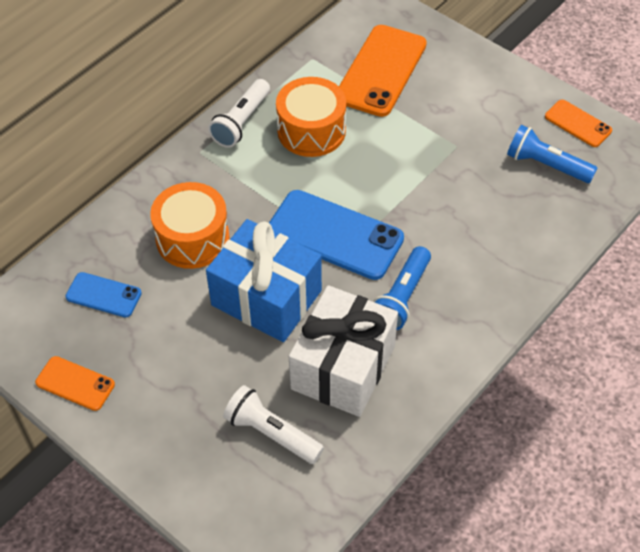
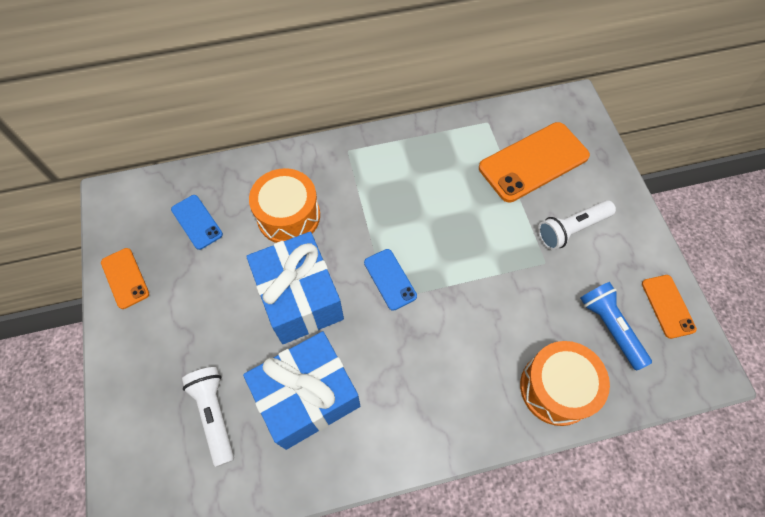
camera: 35 degrees right, 10 degrees up
(241, 122) = (395, 144): white flashlight -> white flashlight (571, 229)
(311, 130) = (441, 181): orange drum -> orange drum (556, 388)
(334, 235) = (390, 279): blue phone -> blue phone, size x0.53
(343, 367) = (308, 396): white gift -> blue gift
(402, 297) = (399, 367): blue flashlight -> none

